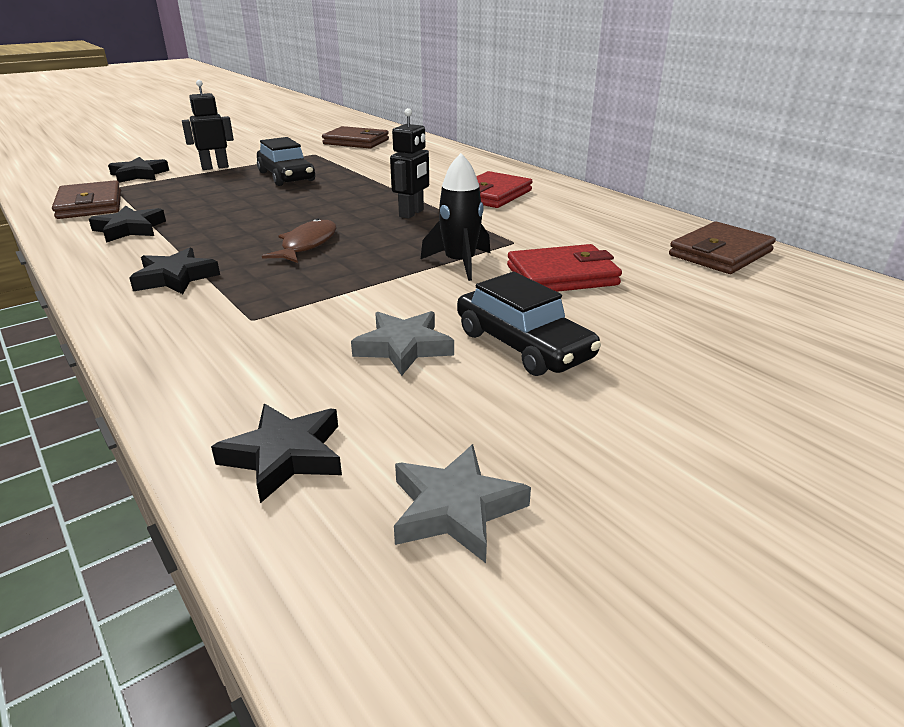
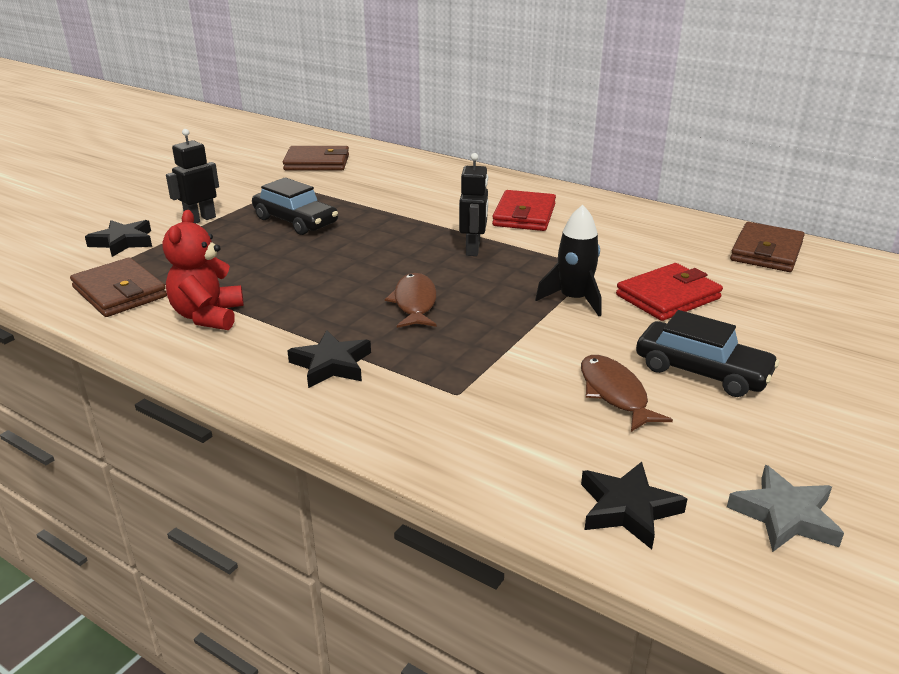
camera: 20 degrees left, 0 degrees up
(129, 229) = (208, 316): black star -> red teddy bear
(404, 347) = (615, 394): grey star -> brown fish

